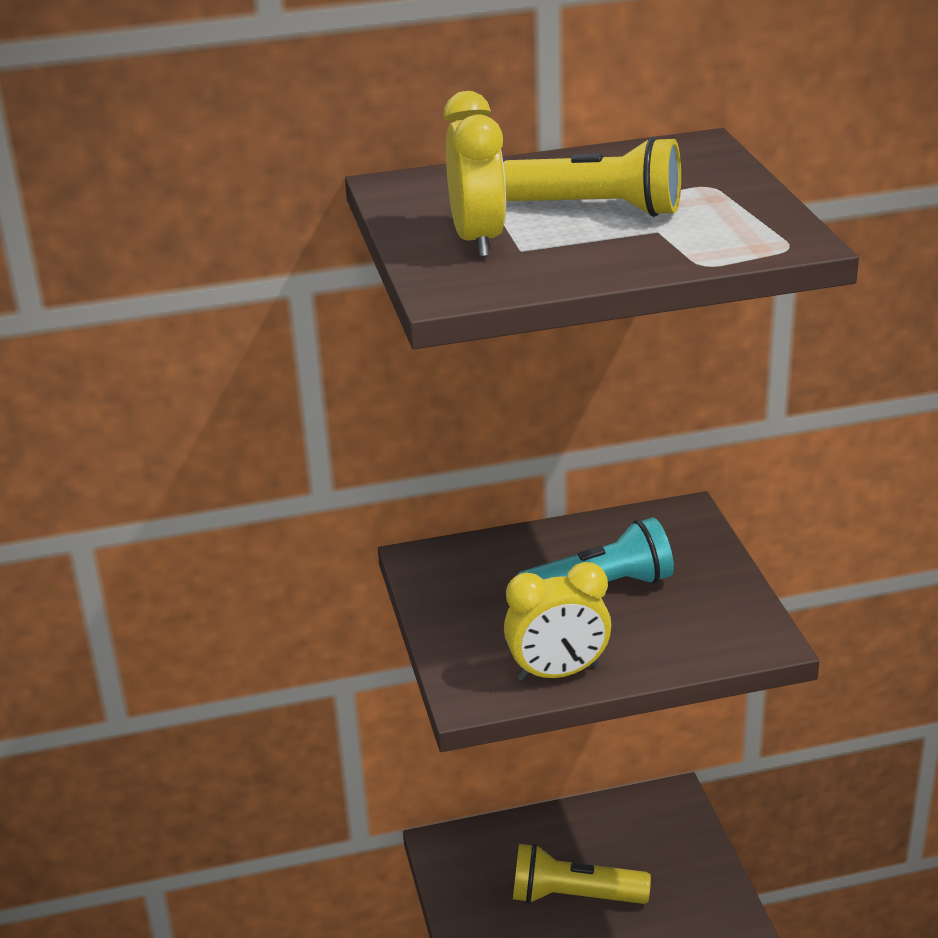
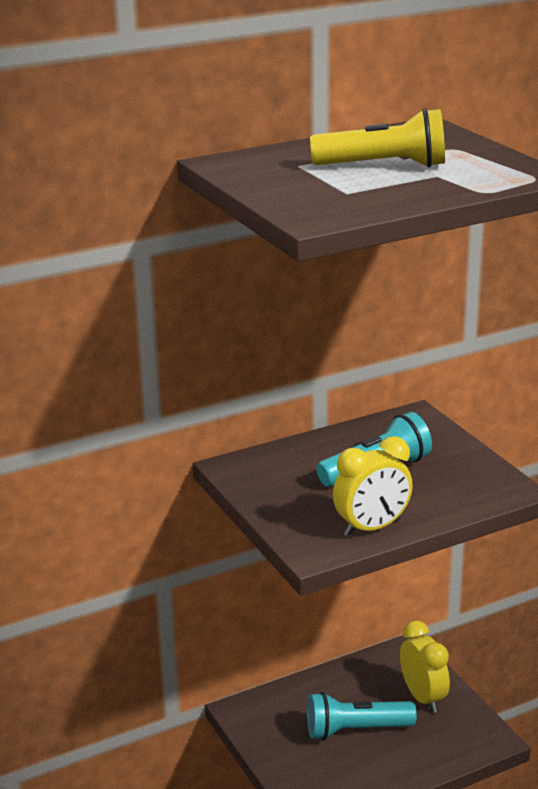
camera: 15 degrees left, 5 degrees down
(477, 240) = (310, 189): yellow clock -> yellow clock (423, 697)
(573, 896) = (355, 730): yellow flashlight -> turquoise flashlight

